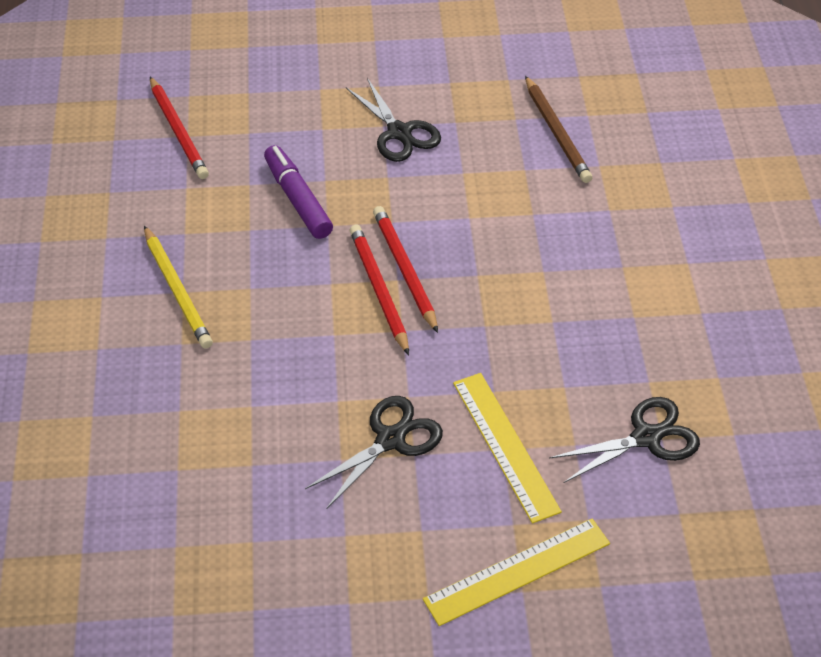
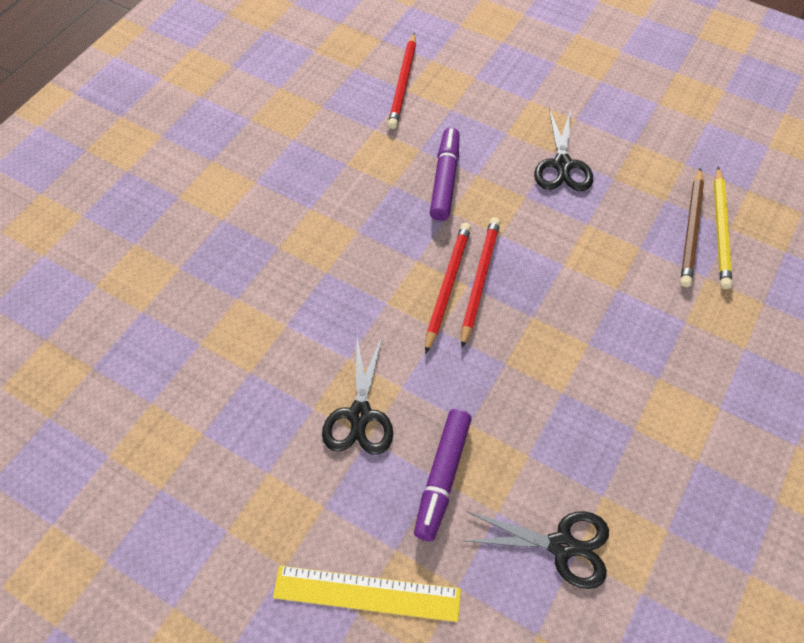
camera: 35 degrees right, 10 degrees up
(177, 290) = (307, 205): yellow pencil -> yellow pencil (720, 230)
(390, 440) = (360, 415): black scissors -> black scissors turned 105 degrees clockwise
(505, 445) = (442, 477): yellow ruler -> purple marker

